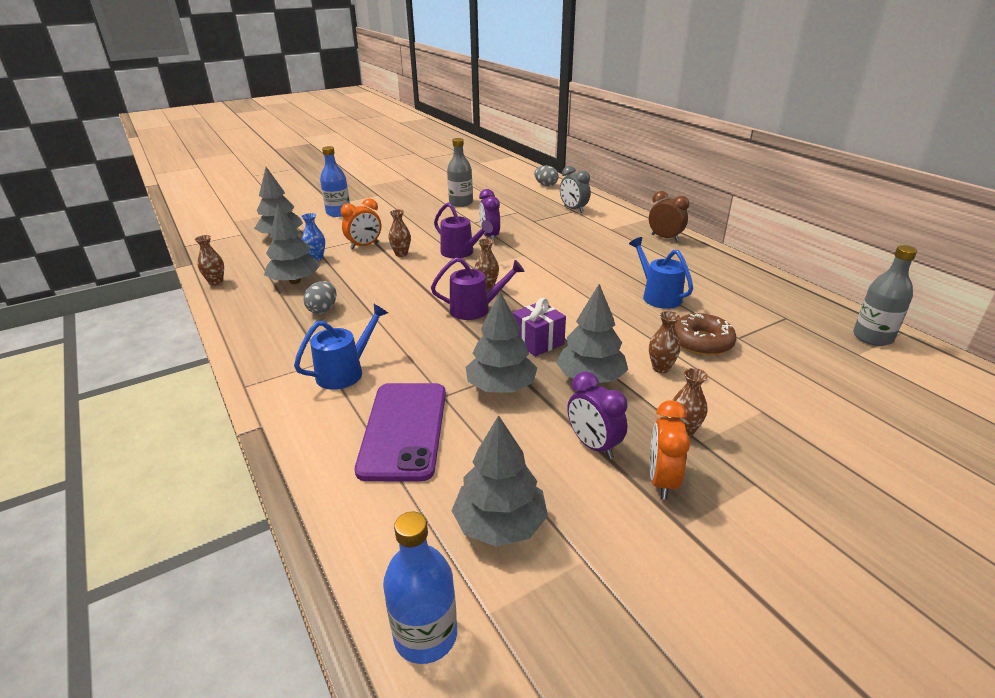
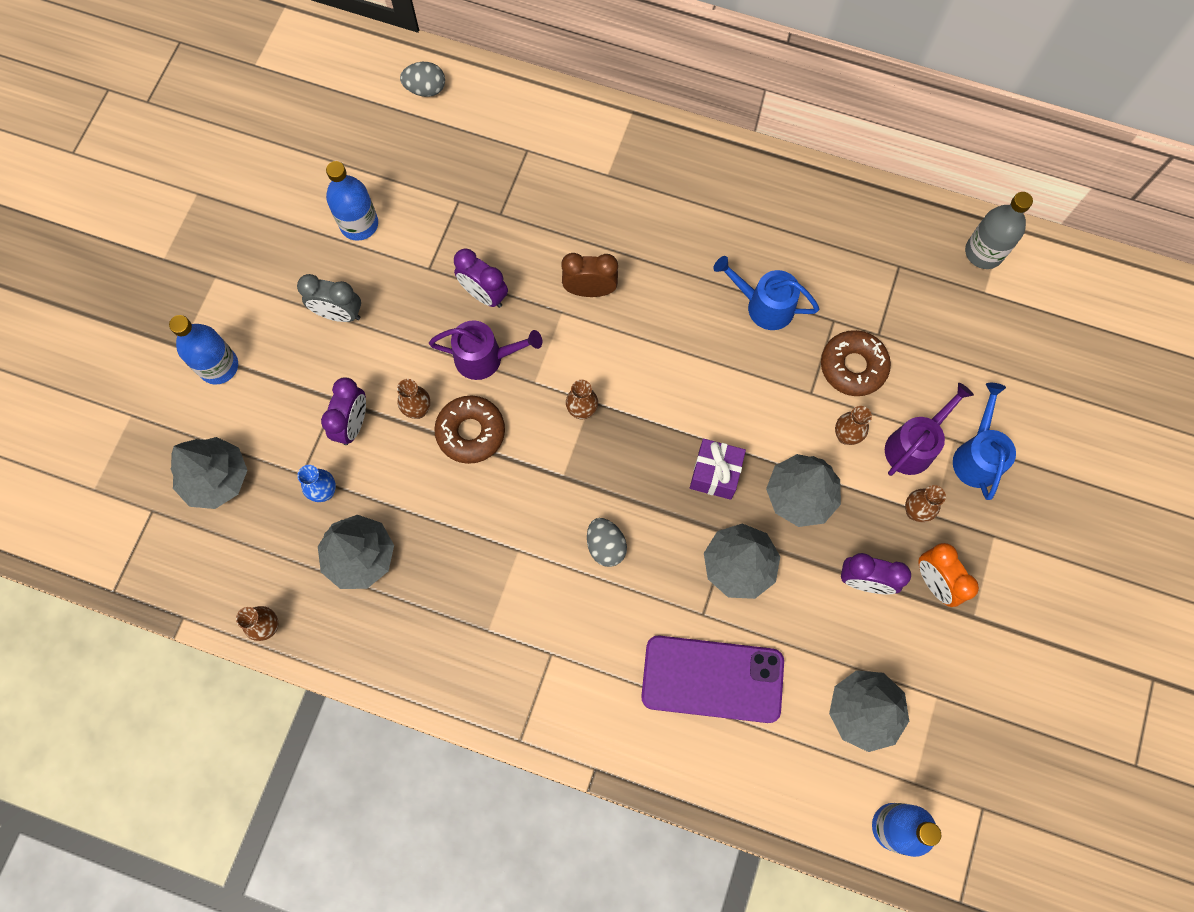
camera: 40 degrees left, 40 degrees up
(323, 310) = (455, 581): grey egg -> grey egg (605, 546)
(346, 372) = (588, 651): blue watering can -> blue watering can (976, 456)
(364, 246) = (353, 424): orange clock -> purple clock
(404, 430) = (712, 679): purple phone -> purple phone turned 45 degrees counterclockwise
(415, 269) = (471, 432): none -> brown donut
(461, 203) = (359, 224): grey bottle -> blue bottle
(476, 309) = (609, 462): purple watering can -> purple watering can (914, 445)
(573, 209) = (523, 147): grey clock -> grey clock (339, 314)
(665, 238) = (686, 159): brown clock -> brown clock (590, 290)

